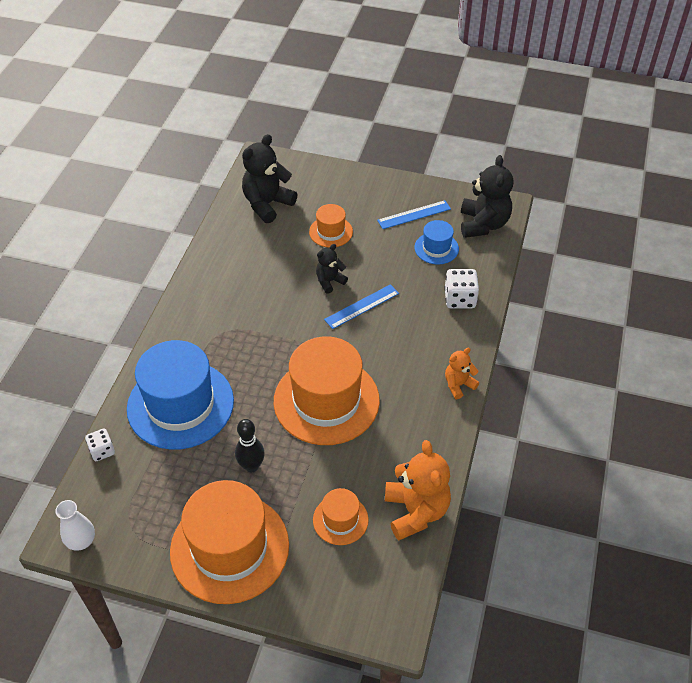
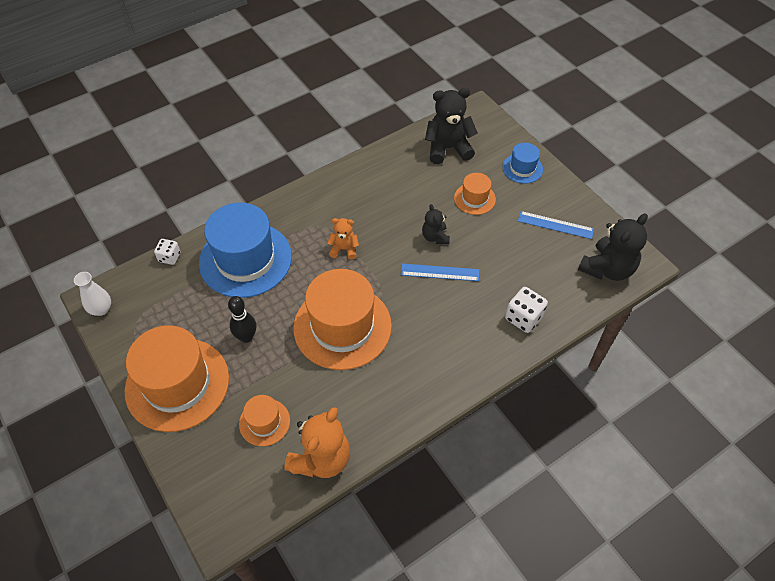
camera: 40 degrees right, 5 degrees up
(329, 281) = (435, 237): black teddy bear -> black teddy bear turned 105 degrees counterclockwise
(436, 248) = (546, 264): blue hat -> blue hat (522, 168)
(458, 385) = (452, 386): orange teddy bear -> orange teddy bear (344, 249)

